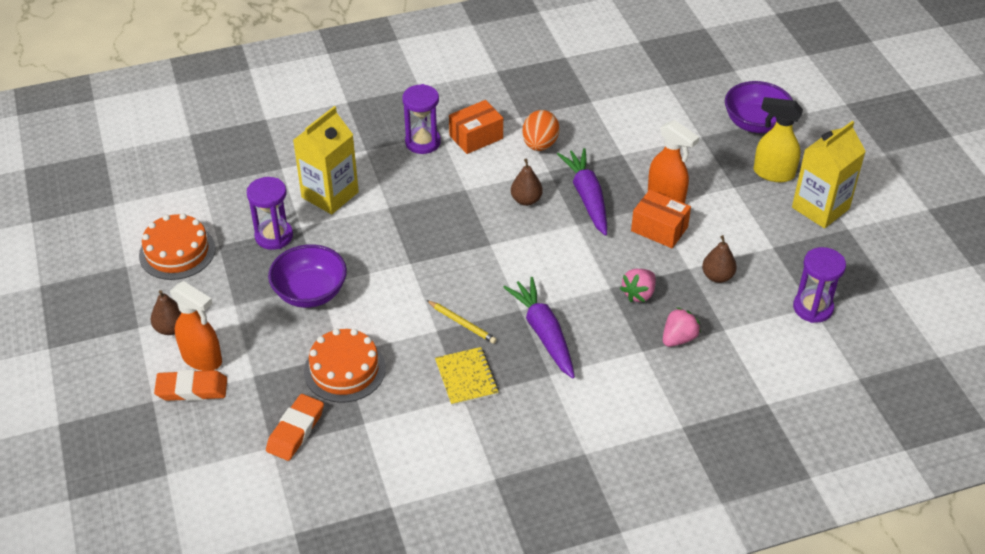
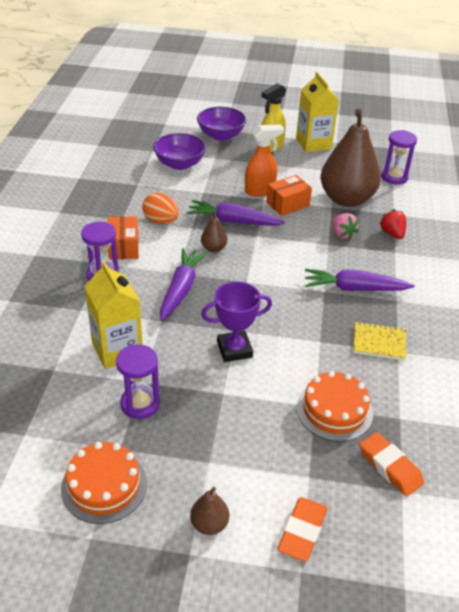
camera: 65 degrees left, 5 degrees down
(202, 359) = (266, 510): orange spray bottle -> none
(310, 292) = (229, 402): purple bowl -> purple bowl (179, 164)
(381, 271) = (234, 349): none -> purple trophy
(442, 202) = (181, 289): none -> purple carrot
(462, 323) = (321, 325): yellow pencil -> none
(678, 338) = (392, 234): pink strawberry -> red strawberry
(717, 276) = (346, 199): brown pear -> brown pear, size x2.42

